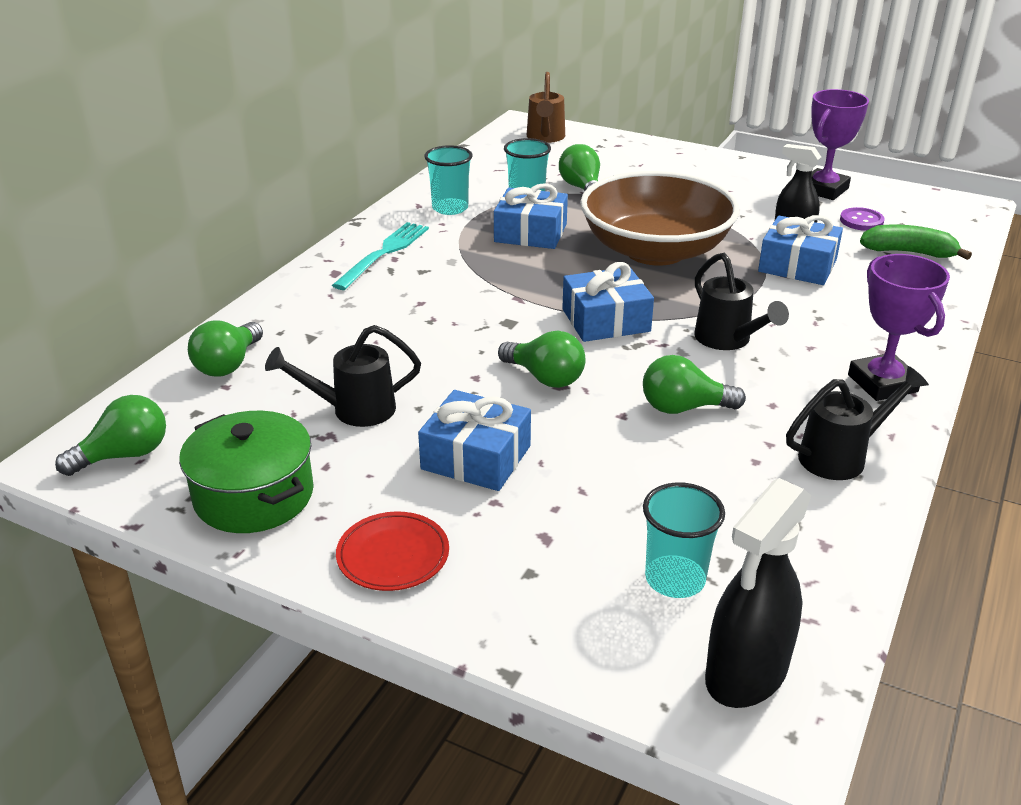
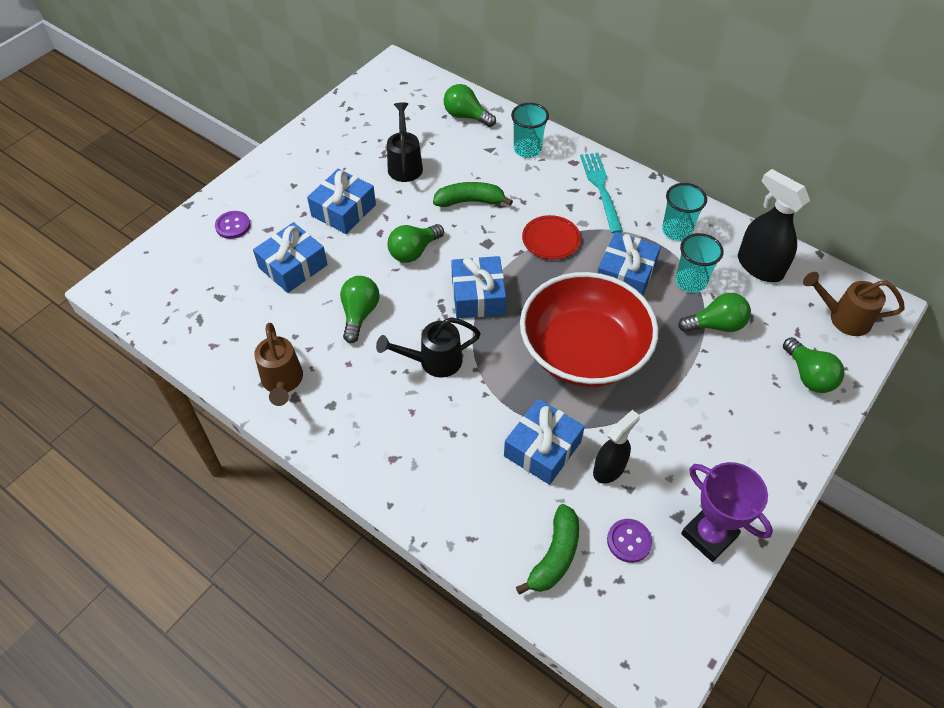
camera: 100 degrees right, 20 degrees up
(124, 455) = (391, 84): green light bulb -> green light bulb (808, 375)
(254, 495) = (342, 127): green pot -> none
(384, 253) = (600, 188): turquoise fork -> turquoise fork turned 135 degrees counterclockwise
(393, 555) = (279, 173): red plate -> red plate (551, 240)
(429, 342) = (470, 201): none -> green banana
(551, 587) = (233, 226): none -> purple button
(620, 490) = (293, 266): none -> blue gift
(655, 251) = (584, 351): brown bowl -> red bowl
(675, 579) = (216, 273): turquoise cup -> turquoise cup (527, 149)
(746, 674) = (147, 284): black spray bottle -> black spray bottle (759, 266)
(841, 456) = (282, 382): black watering can -> brown watering can
(882, 383) = (352, 440): purple trophy -> none

